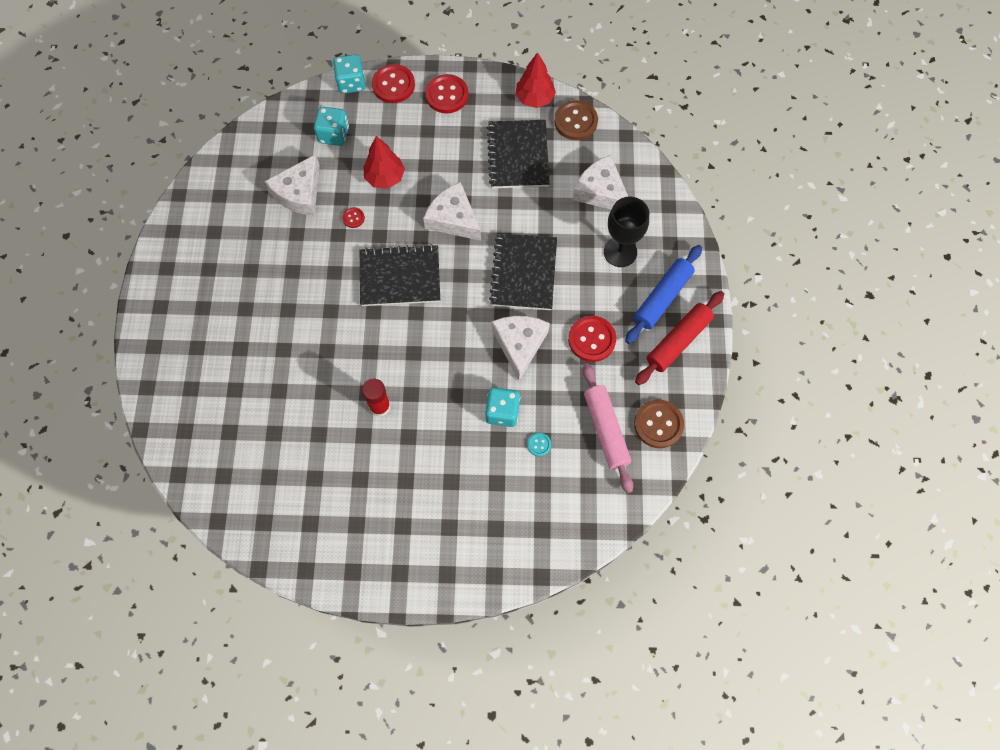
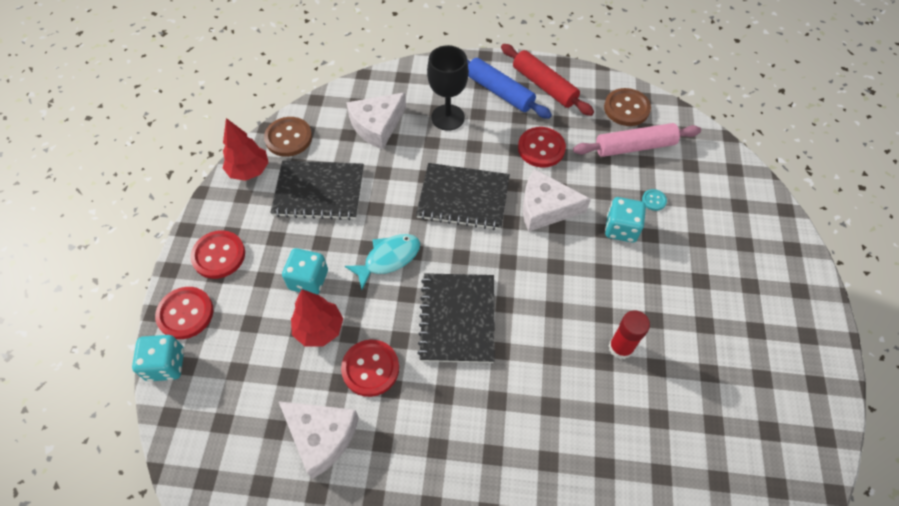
camera: 85 degrees left, 10 degrees down
(334, 134) = (241, 389): turquoise dice -> turquoise dice (308, 280)
(353, 218) = (370, 368): red button -> red button, size x2.06
(453, 219) = (388, 259): white cheese -> turquoise fish

